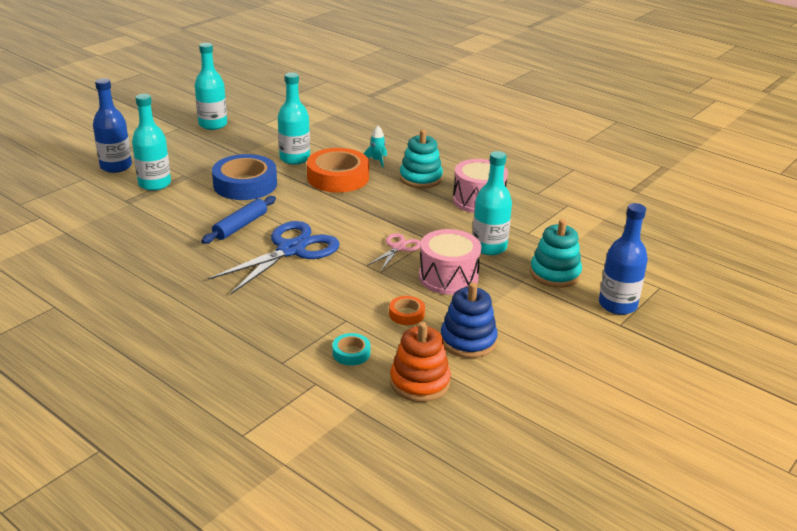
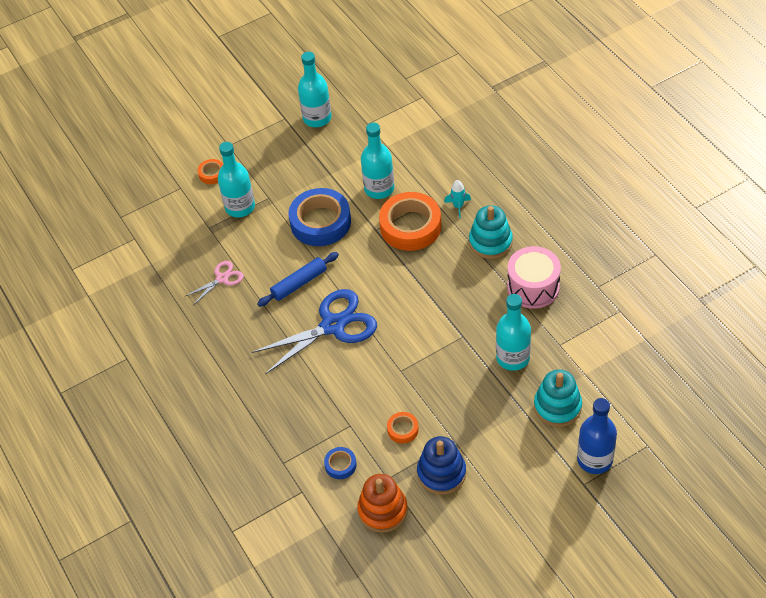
camera: 25 degrees right, 20 degrees up
(116, 166) = (212, 174): blue bottle -> orange tape
(351, 353) = (340, 465): turquoise tape -> blue tape
(398, 248) = (428, 342): pink scissors -> pink scissors (222, 278)
(448, 277) = (458, 391): pink drum -> none

